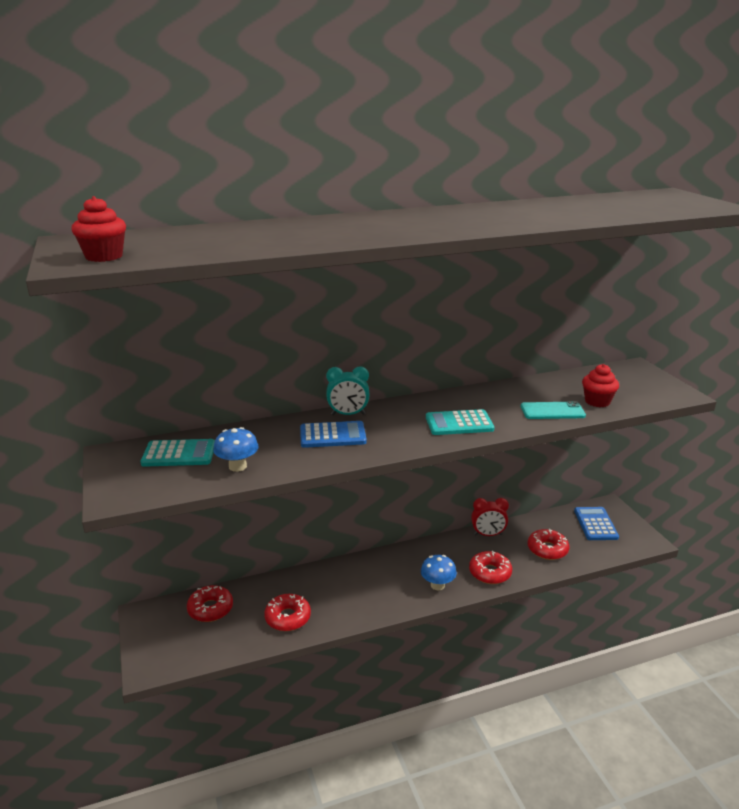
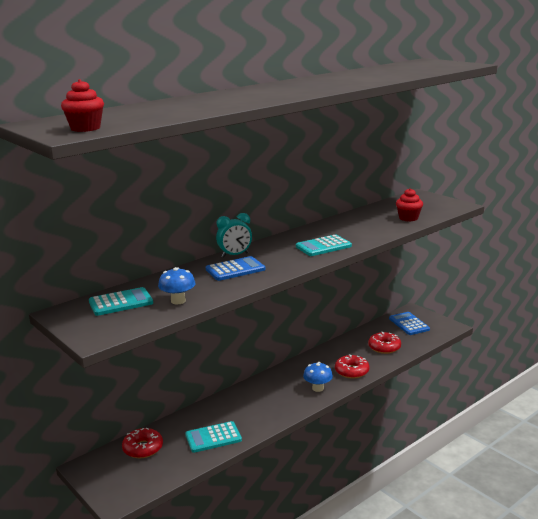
camera: 20 degrees left, 5 degrees down
(288, 617) = (213, 437): red donut -> turquoise calculator
(488, 534) = (335, 347): red clock -> none
(552, 411) = (382, 228): turquoise phone -> none

